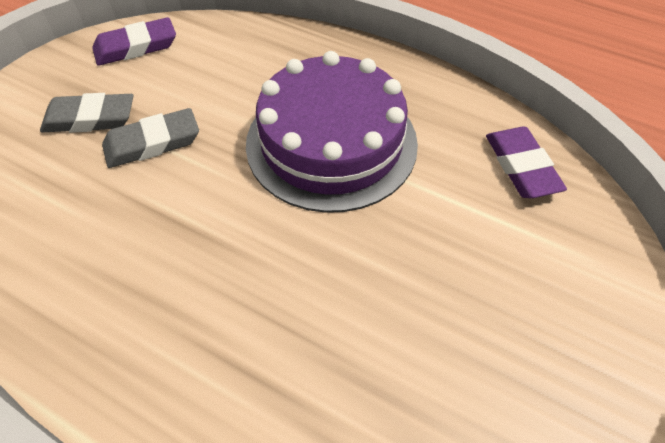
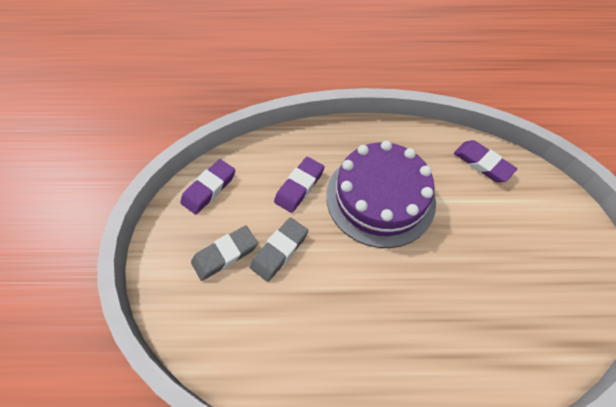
camera: 30 degrees left, 5 degrees up
(239, 87) = (299, 186): none -> purple eraser

